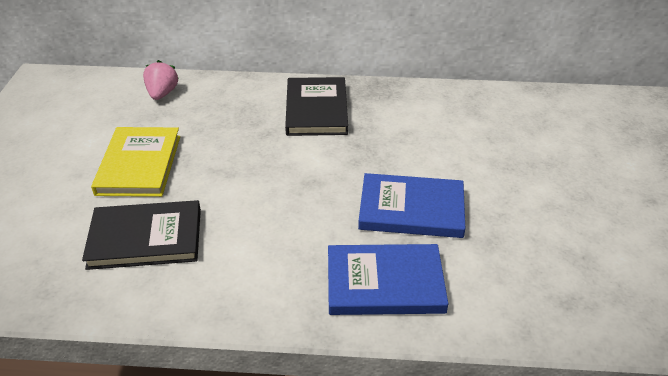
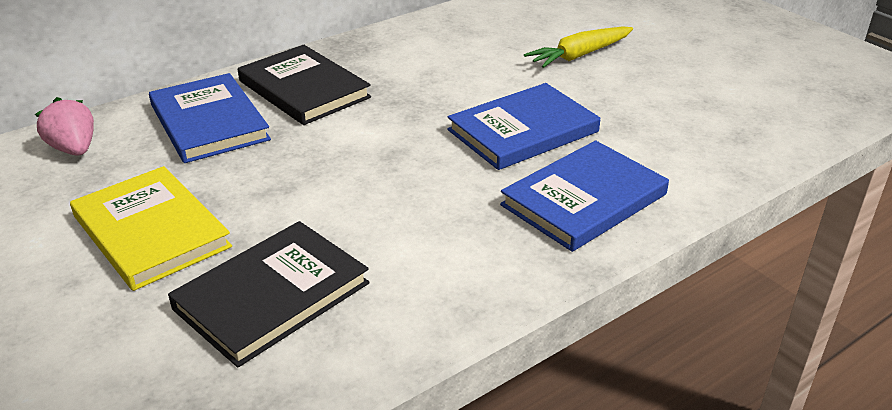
camera: 40 degrees left, 5 degrees down
(241, 108) = (209, 122): none -> blue book
(531, 169) = (579, 55): none -> yellow carrot

